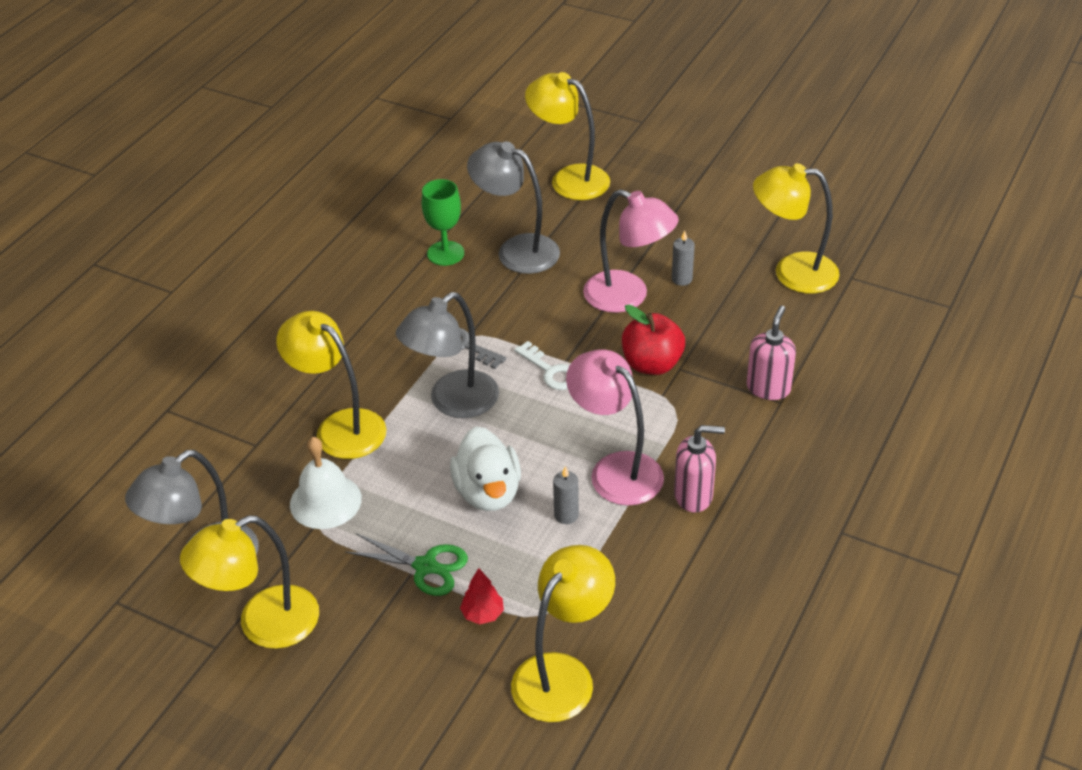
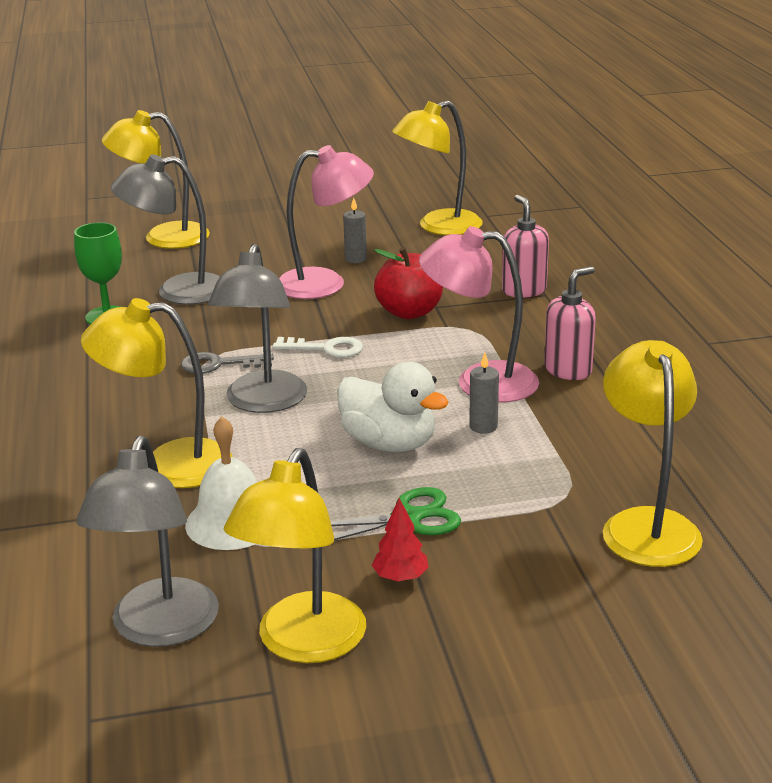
camera: 40 degrees left, 15 degrees down
(483, 614) = (513, 523): red tree -> red tree (400, 577)

